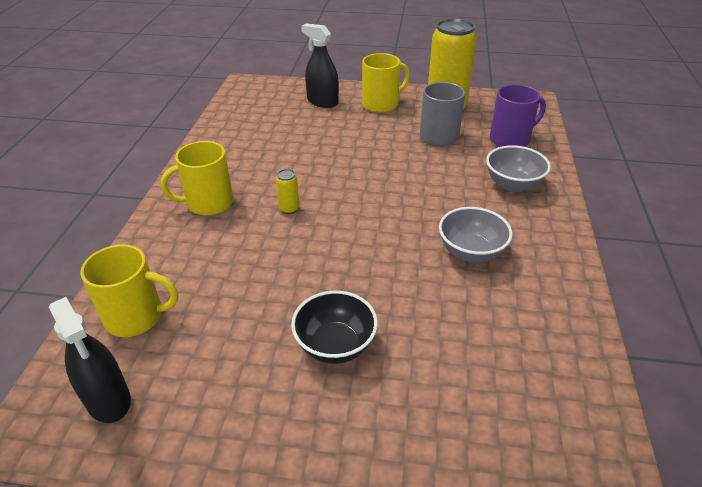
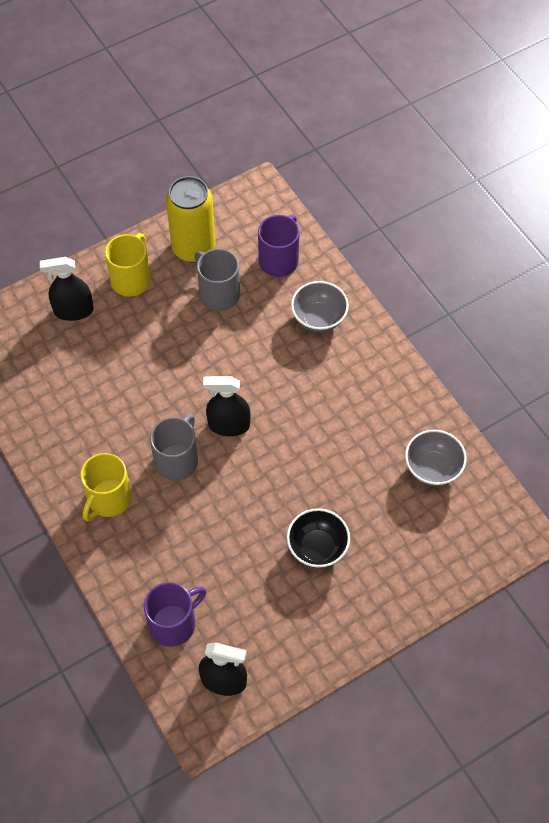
camera: 40 degrees left, 20 degrees up
(136, 317) = (174, 623): yellow mug -> purple mug
(289, 209) = (177, 460): yellow can -> grey mug
(358, 210) = (229, 425): none -> black spray bottle
(471, 252) = (339, 411): grey bowl -> grey bowl (432, 468)

